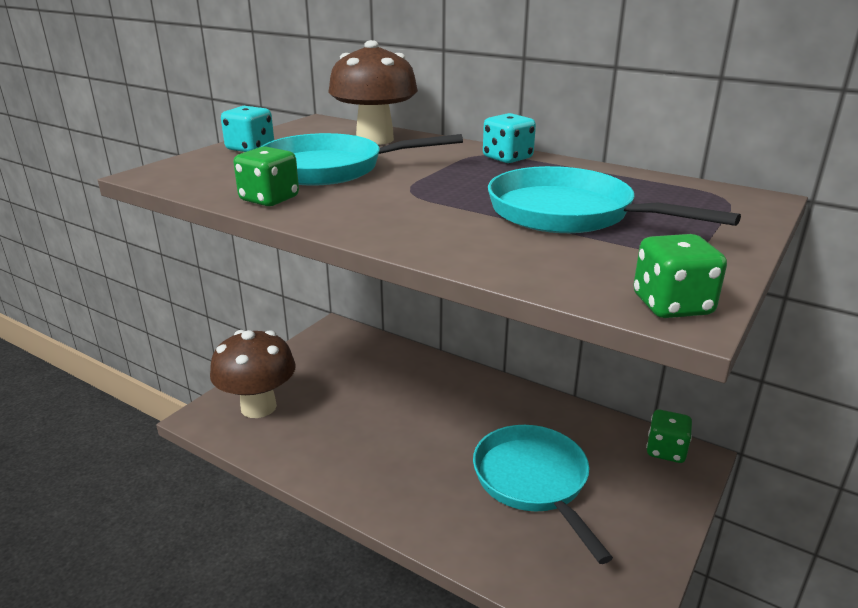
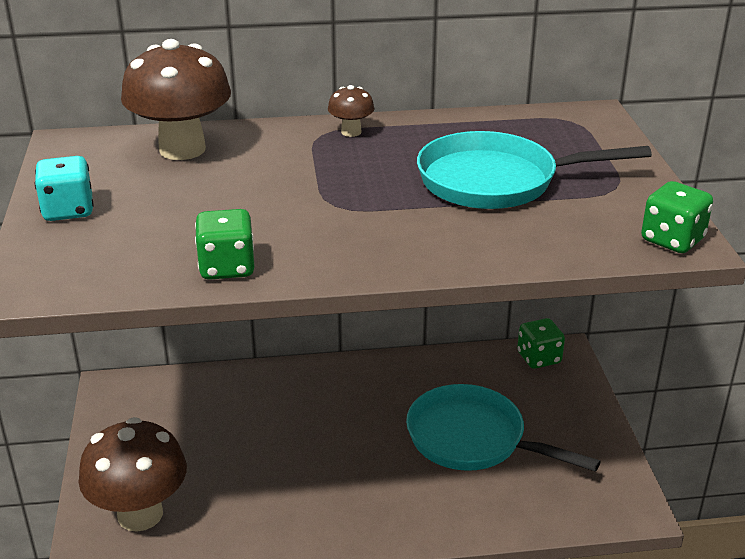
camera: 40 degrees left, 5 degrees up
(330, 169) = (212, 206): turquoise pan -> none
(507, 158) = (351, 132): turquoise dice -> brown mushroom

